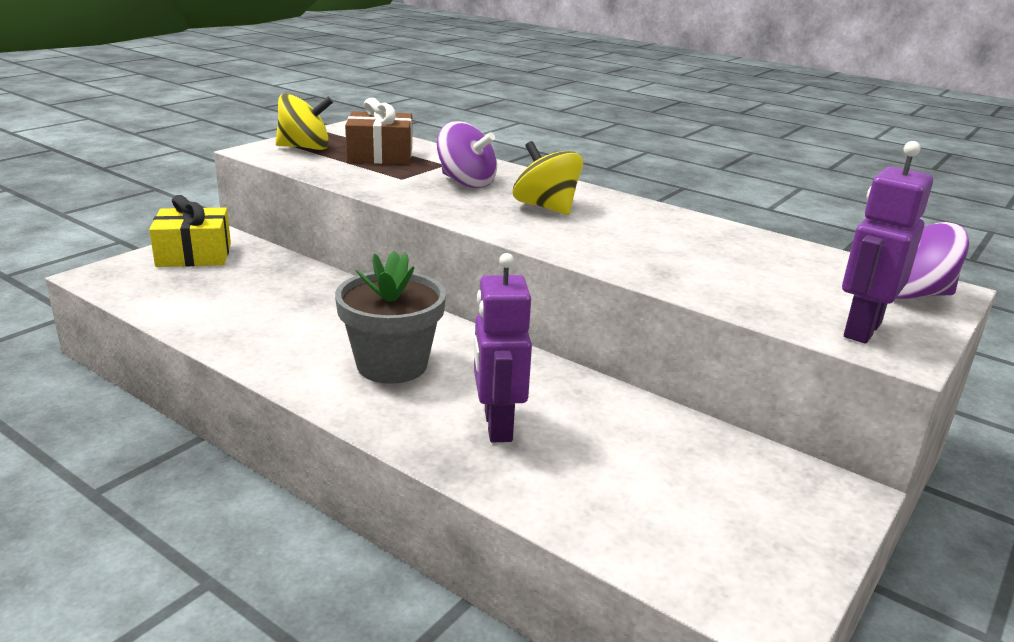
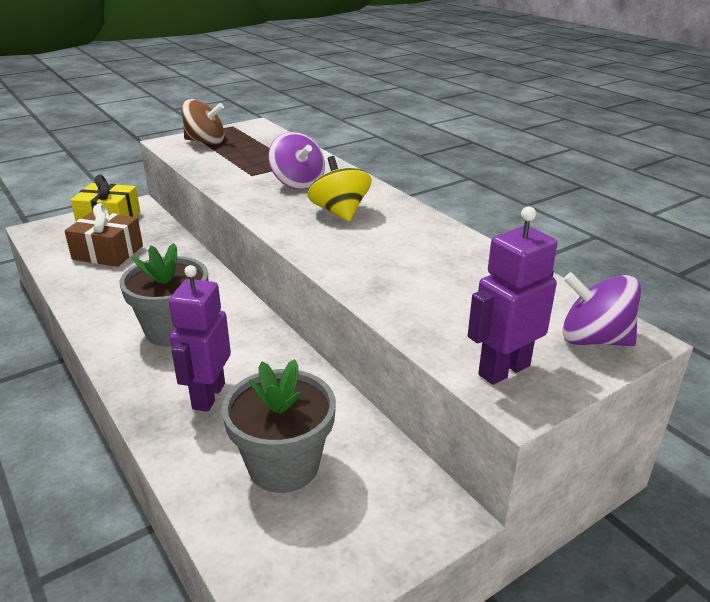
camera: 20 degrees right, 5 degrees up
(305, 148) = (205, 142): yellow spinning top -> brown spinning top
(380, 155) = (254, 152): brown gift -> brown gift (108, 252)
(644, 479) = (283, 465): none -> grey flower pot

